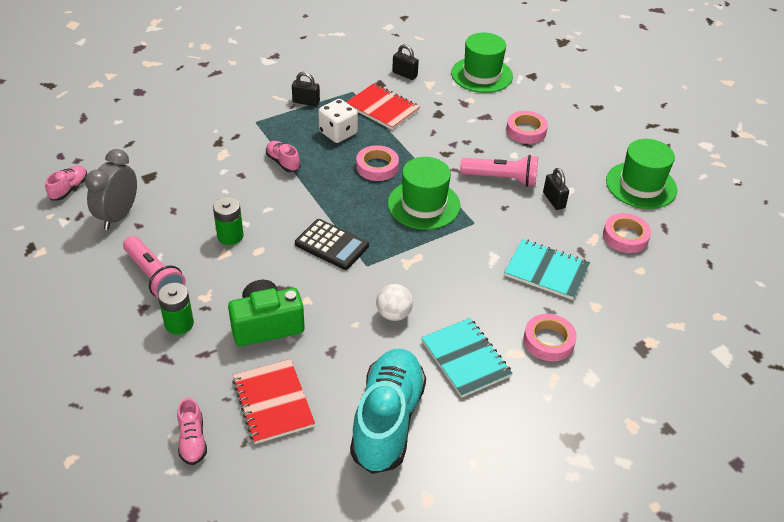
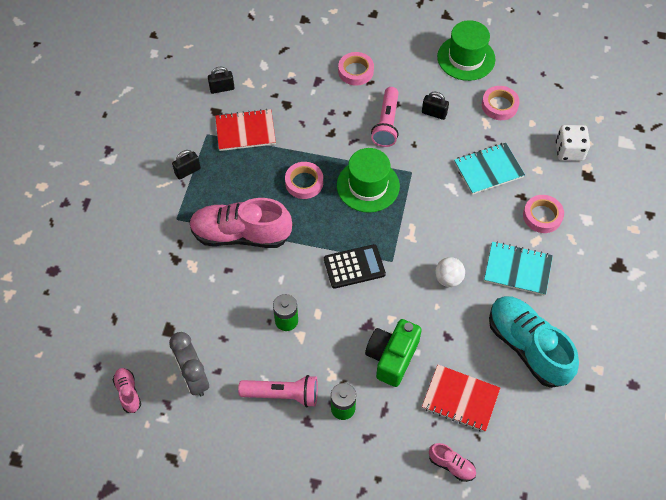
camera: 45 degrees left, 15 degrees up
(283, 162) = (241, 234): pink shoe -> pink shoe, size x2.24
(338, 133) = (244, 178): white dice -> white dice (569, 151)
(482, 75) = (272, 46): green hat -> none
(501, 178) = (386, 124): pink flashlight -> pink flashlight turned 135 degrees clockwise

